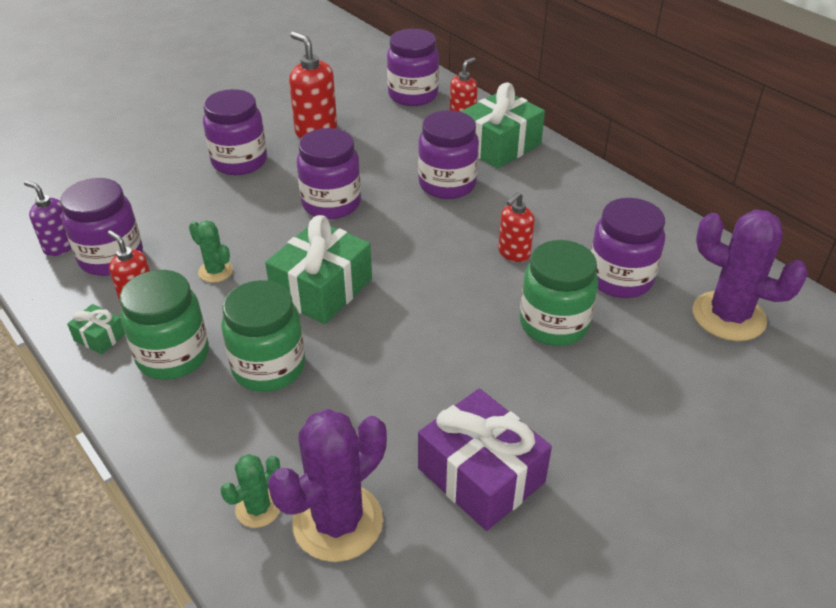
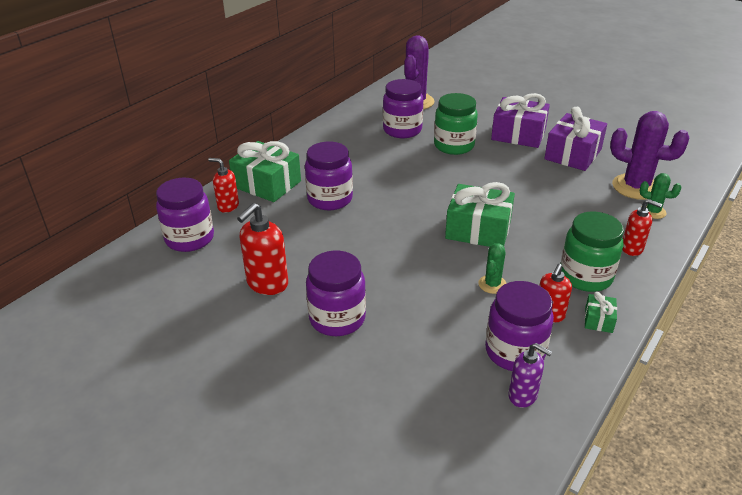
camera: 105 degrees left, 5 degrees down
(59, 247) = (523, 396): purple soap dispenser -> purple soap dispenser turned 75 degrees counterclockwise
(268, 367) = (562, 233): green jar -> none
(331, 204) = (379, 248): purple jar -> none
(513, 253) = (397, 164): red soap dispenser -> red soap dispenser (632, 248)
(576, 421) = (518, 134): none -> purple gift

